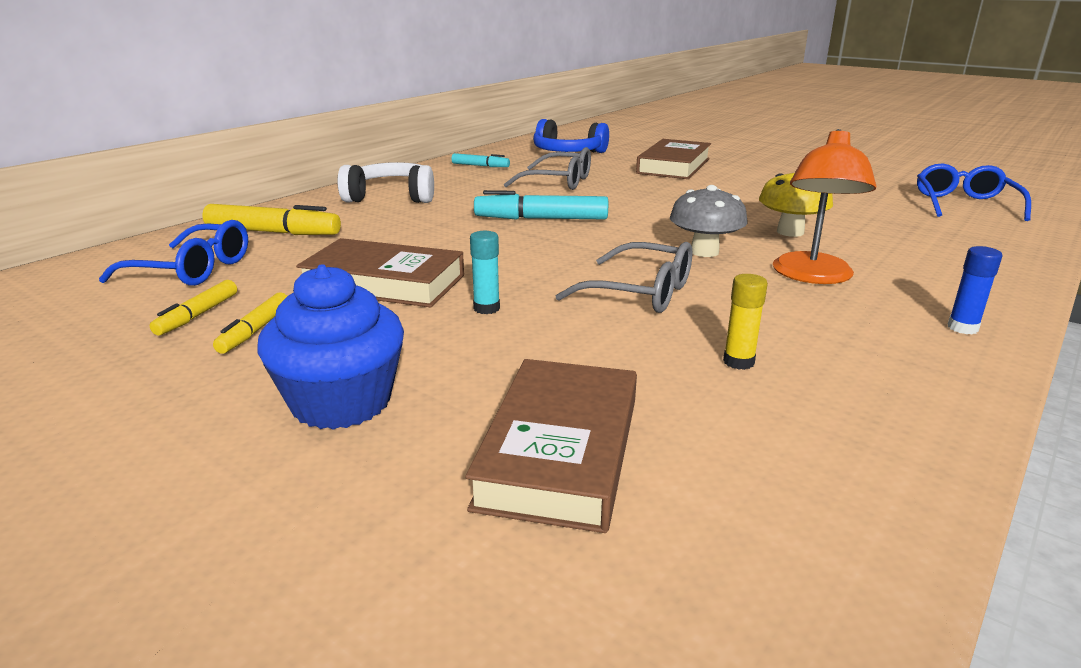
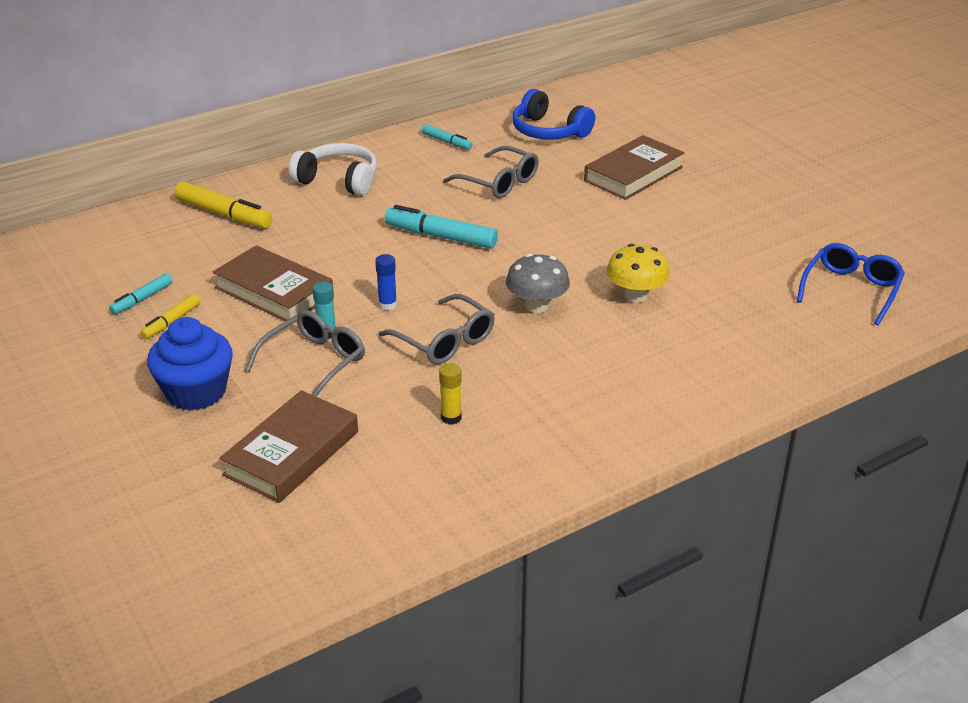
camera: 20 degrees right, 10 degrees up
(192, 270) = (153, 250): blue glasses -> none
(197, 315) = (142, 299): yellow marker -> turquoise marker
(496, 338) = (314, 362): none -> grey glasses
(812, 276) = (592, 352): orange lamp -> none
(962, 328) = (640, 426): blue glue stick -> blue glue stick (387, 305)

